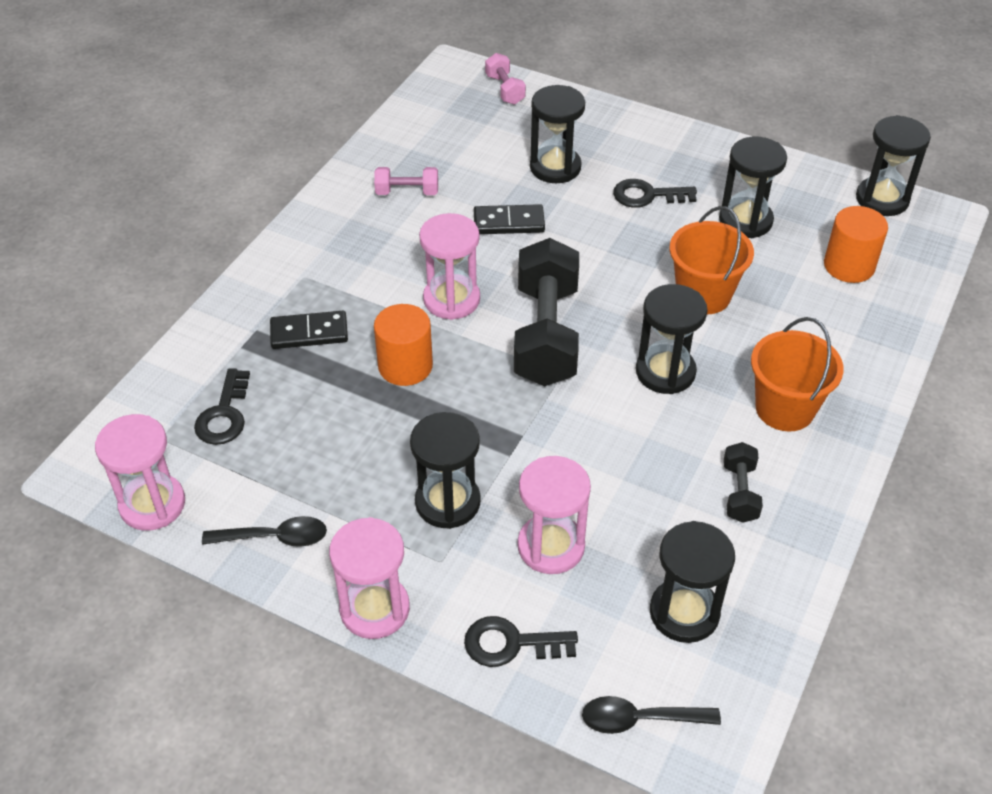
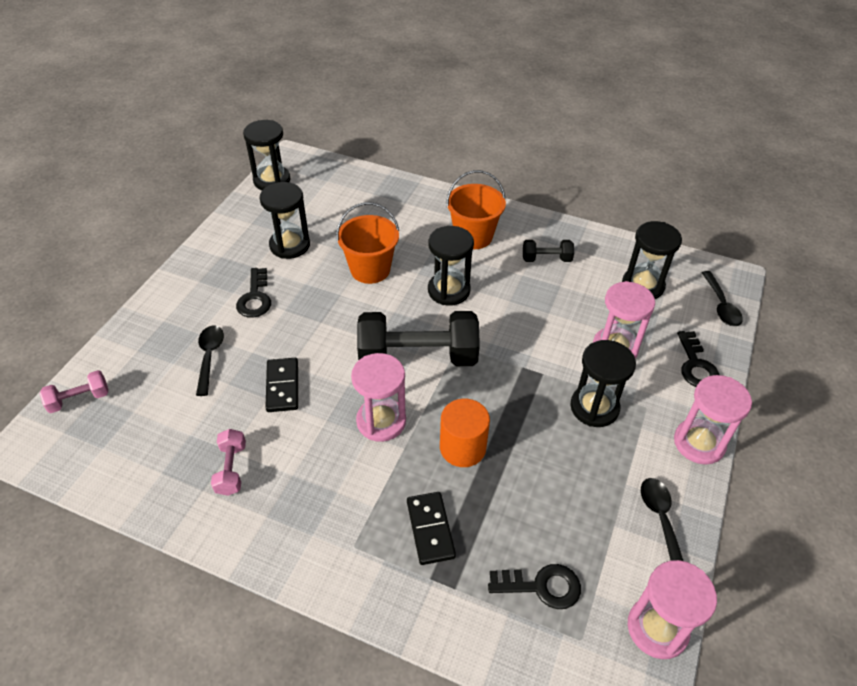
camera: 95 degrees left, 0 degrees up
(555, 167) = (209, 357): black hourglass -> black spoon
(849, 266) = (339, 200): orange cylinder -> none

